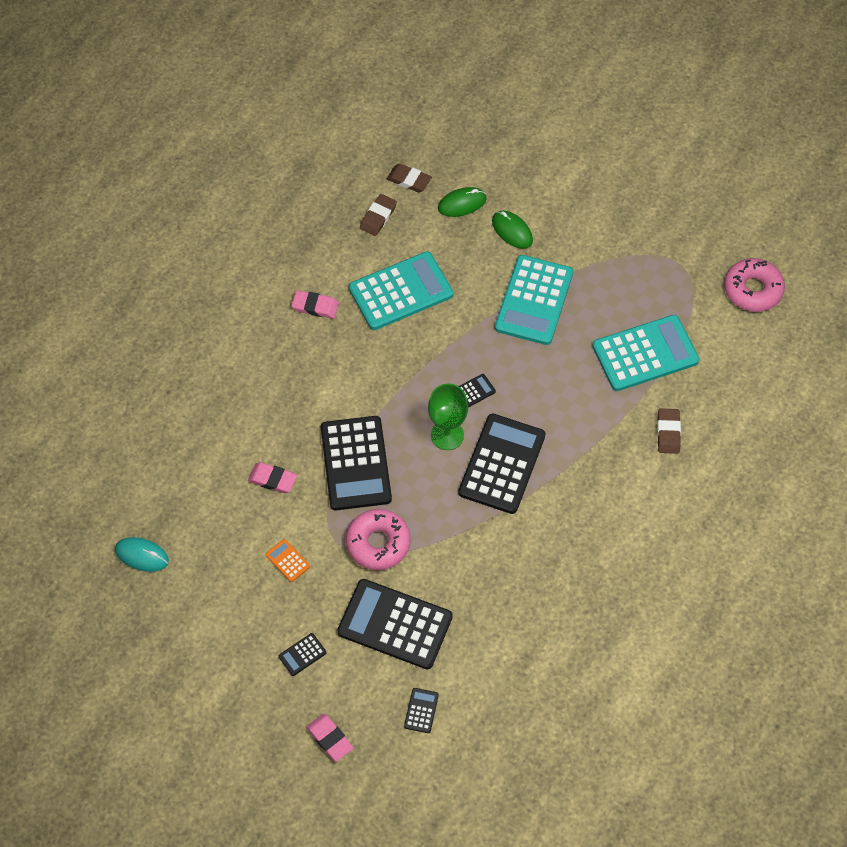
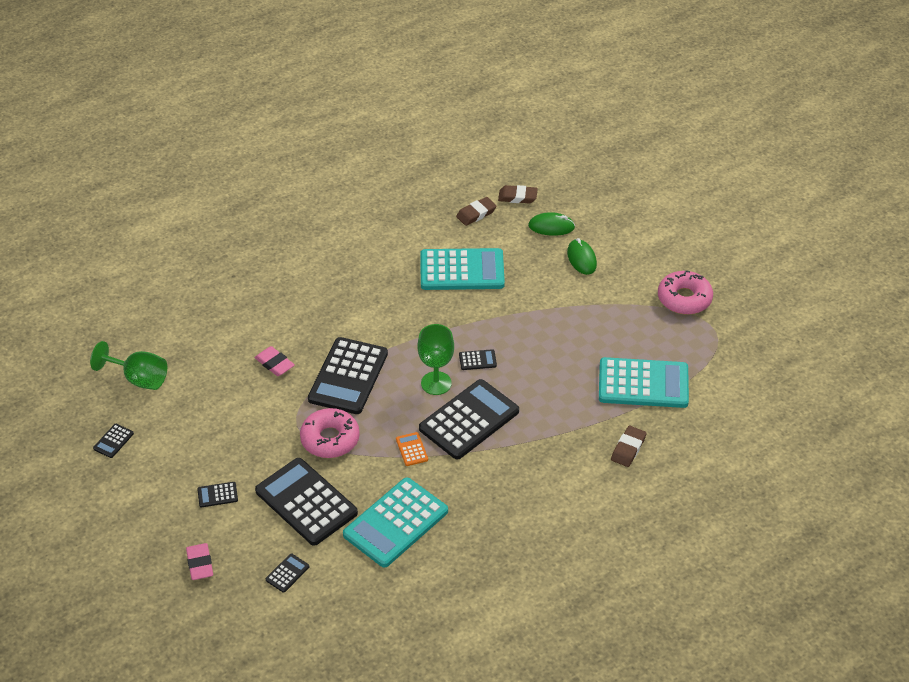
camera: 25 degrees right, 15 degrees down
(142, 555) = (139, 379): turquoise mouse -> green goblet
(159, 639) = (113, 441): none -> black calculator
(287, 560) = (249, 424): orange calculator -> orange calculator (411, 449)
(315, 306) = (386, 257): pink eraser -> none
(409, 180) = (517, 197): brown eraser -> brown eraser turned 45 degrees counterclockwise
(534, 300) = (570, 313): turquoise calculator -> turquoise calculator (396, 523)
(752, 290) = (769, 370): pink donut -> pink donut (684, 299)

